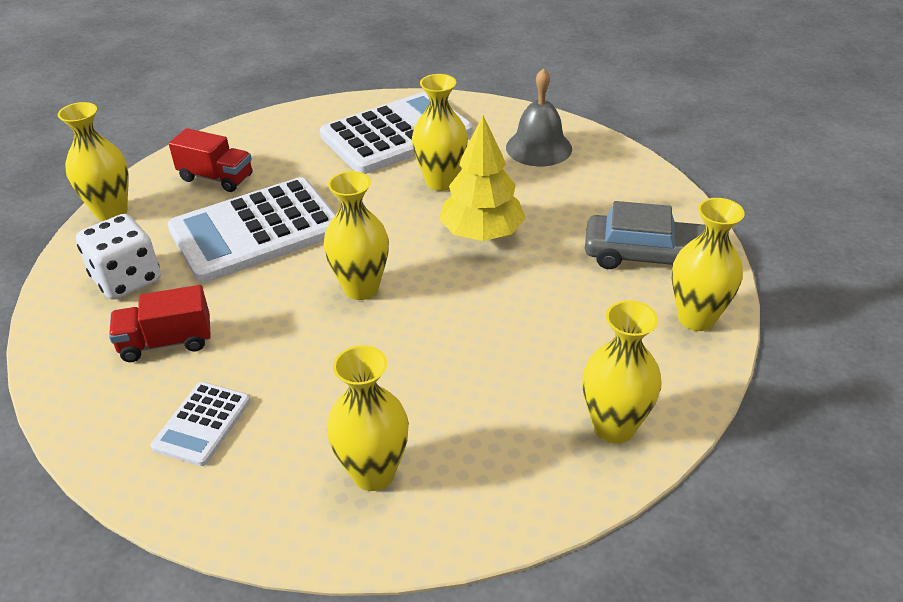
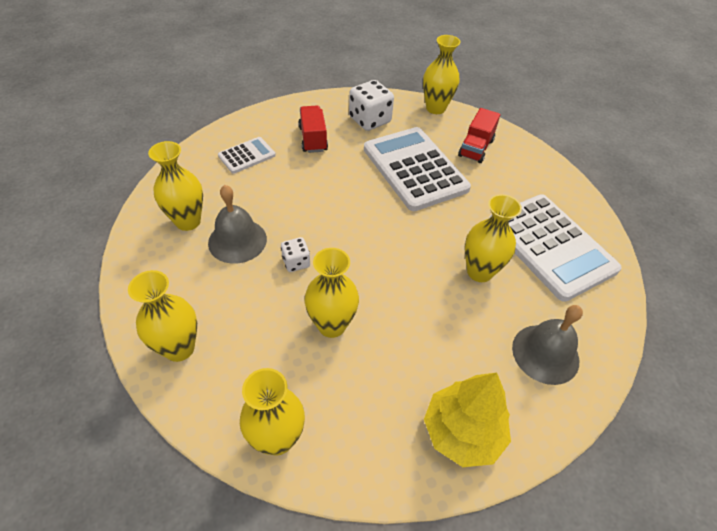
camera: 90 degrees right, 10 degrees up
(202, 424) = (247, 156): white calculator -> white calculator turned 120 degrees clockwise
(361, 288) = (348, 219): yellow vase -> yellow vase (331, 325)
(412, 401) = (237, 240): none -> grey bell
(447, 332) = (296, 262): none -> white dice
(481, 234) = (407, 293): yellow tree -> yellow tree (462, 432)
(646, 256) = (368, 417): grey car -> none

